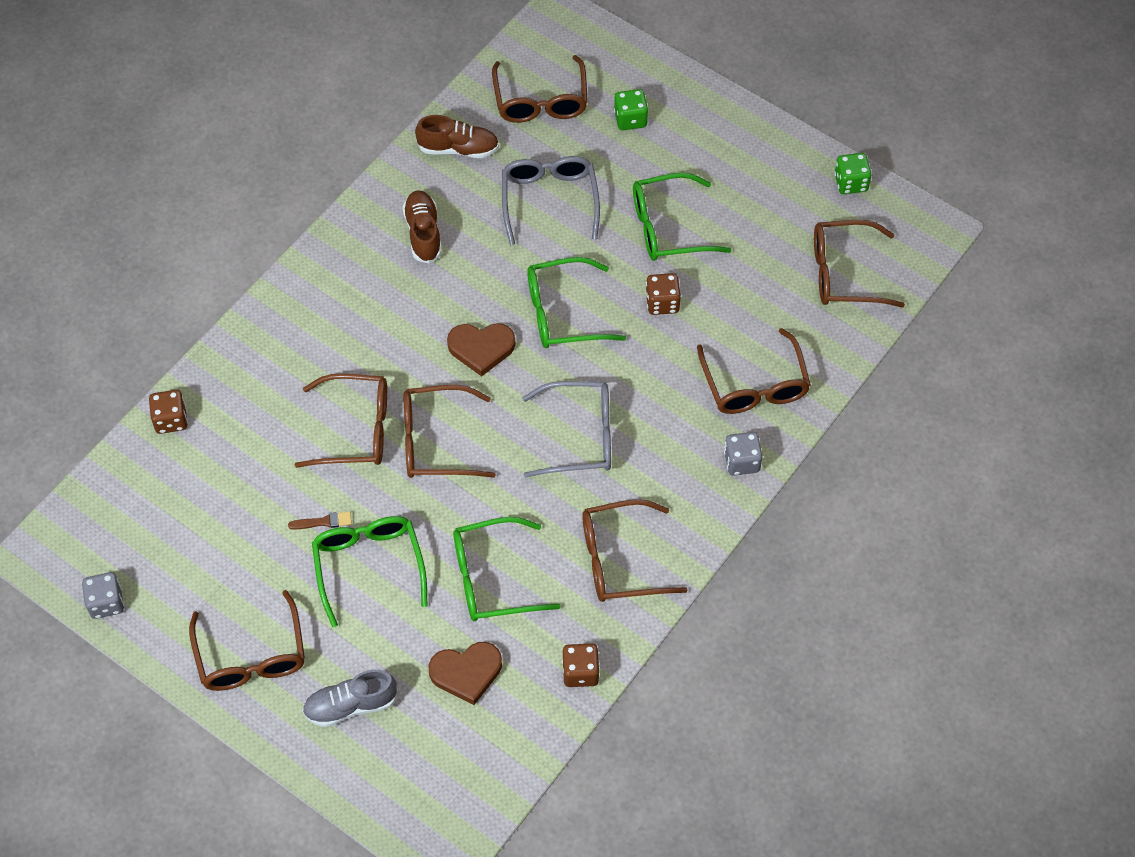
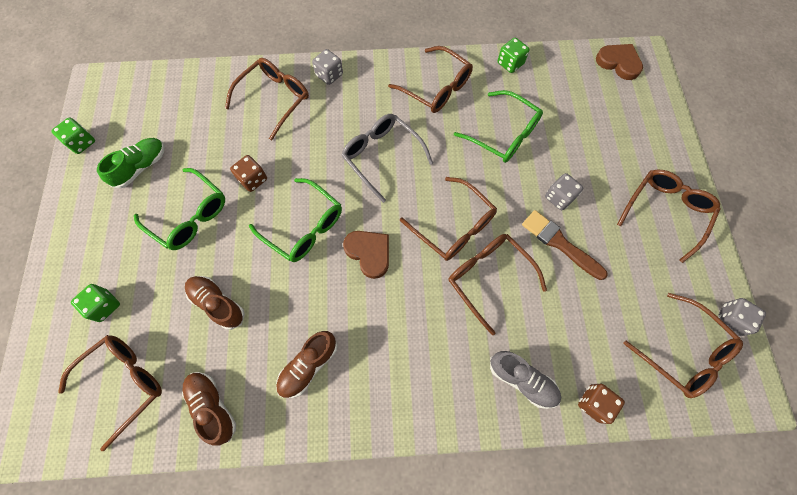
camera: 130 degrees left, 10 degrees up
(323, 522) = (560, 243): brown brush -> brown brush, size x1.99
(350, 705) = (633, 144): grey shoe -> grey shoe (522, 380)
(369, 566) = (559, 197): green glasses -> grey dice
(466, 672) = (562, 108): brown heart -> brown heart (619, 63)
(549, 200) = (218, 303): grey glasses -> brown shoe
(580, 672) = (510, 63): brown dice -> green dice
(769, 217) = (141, 167): none -> green shoe
(844, 273) = (159, 105): brown glasses -> brown glasses (683, 352)

